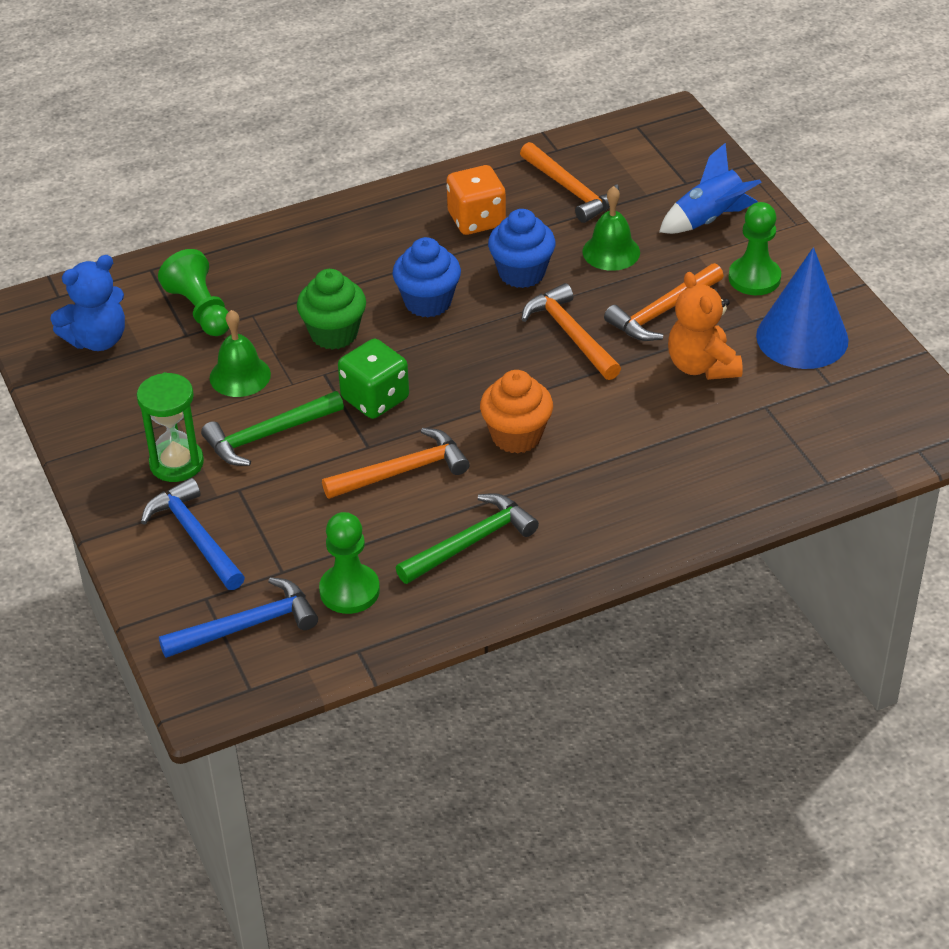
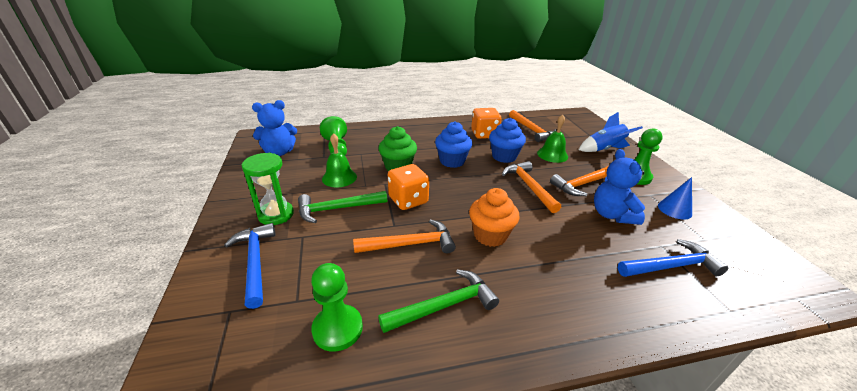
camera: 10 degrees right, 10 degrees down
(247, 626) = (243, 344): blue hammer -> blue hammer (671, 266)
(375, 399) = (408, 200): green dice -> orange dice
(702, 366) = (612, 215): orange teddy bear -> blue teddy bear
(802, 338) = (674, 209): blue cone -> blue cone, size x0.54

